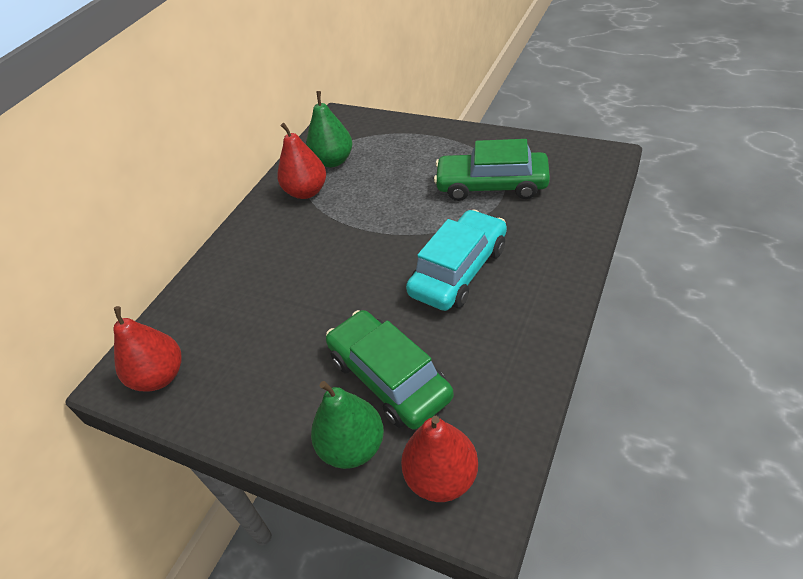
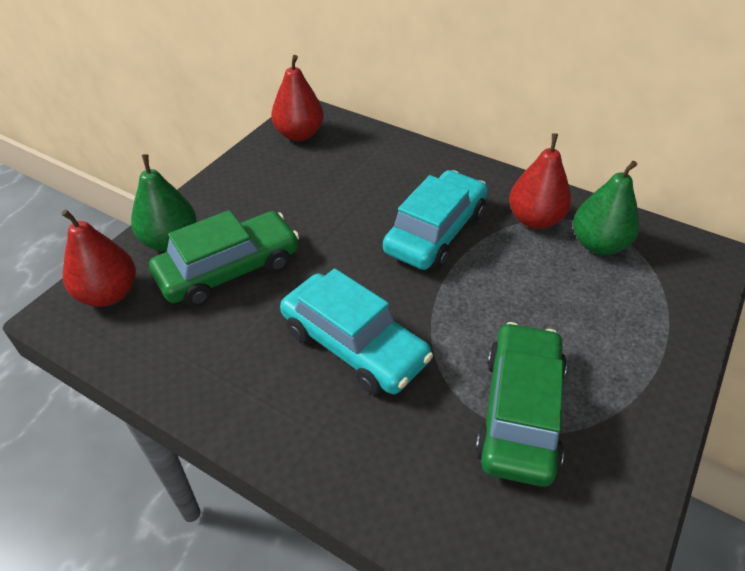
camera: 90 degrees right, 0 degrees up
(324, 244) = (435, 232): none -> turquoise car

